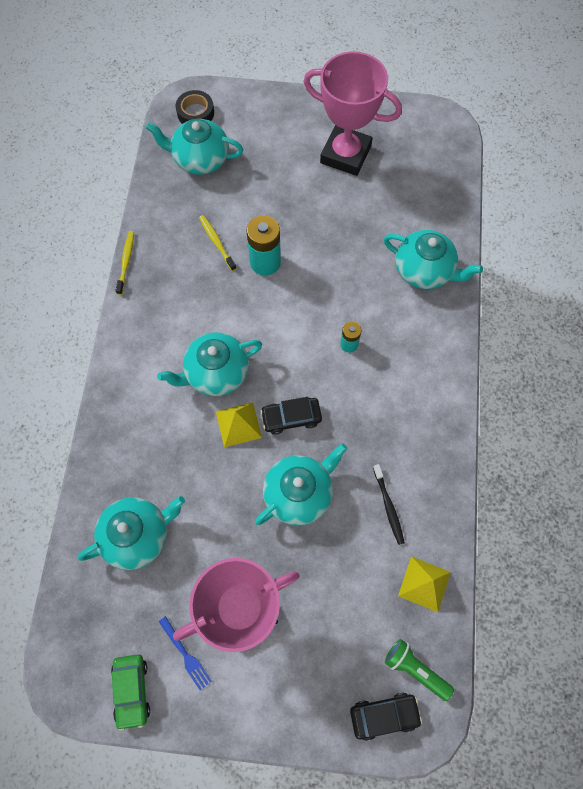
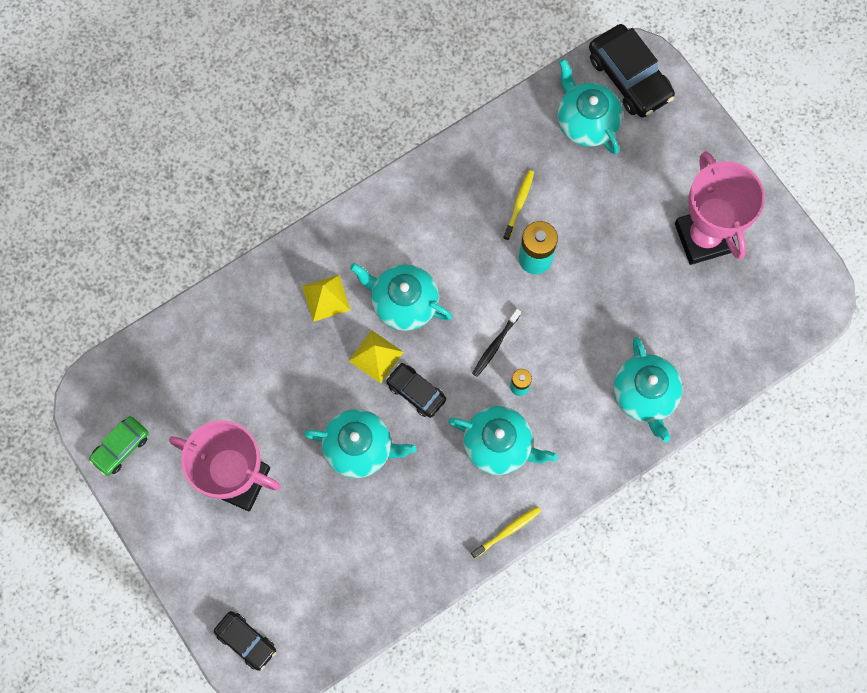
camera: 50 degrees right, 5 degrees up
(126, 261) = (437, 149): yellow toothbrush -> yellow toothbrush (507, 531)
(138, 535) = (228, 356): turquoise teapot -> turquoise teapot (499, 445)
(185, 654) = (174, 464): blue fork -> none
(195, 113) = (629, 77): black tape -> black car
(388, 506) = (406, 525): black toothbrush -> black toothbrush (495, 345)
(415, 669) = (297, 640): green flashlight -> none
(424, 583) = (367, 599): yellow pyramid -> yellow pyramid (326, 298)

